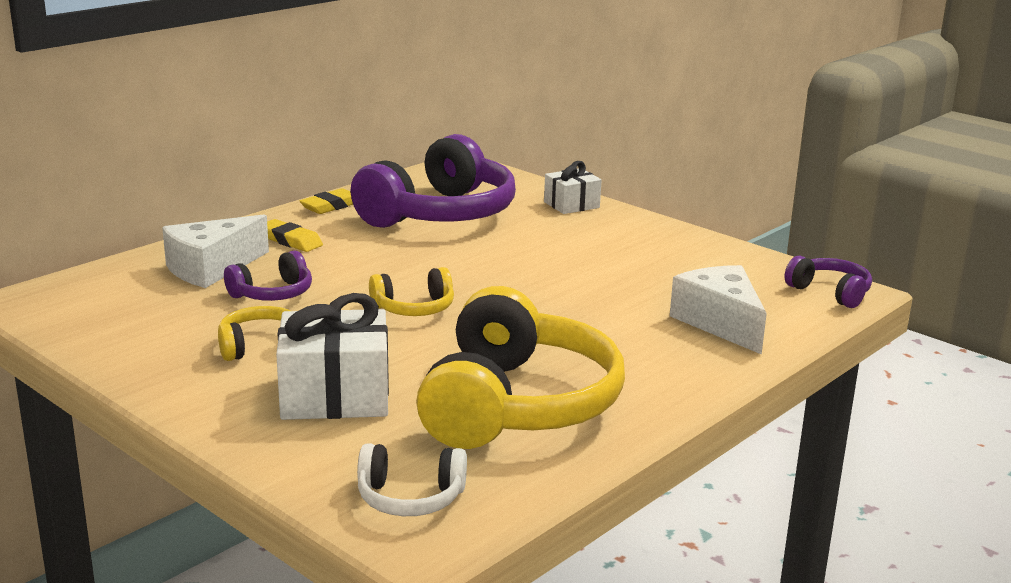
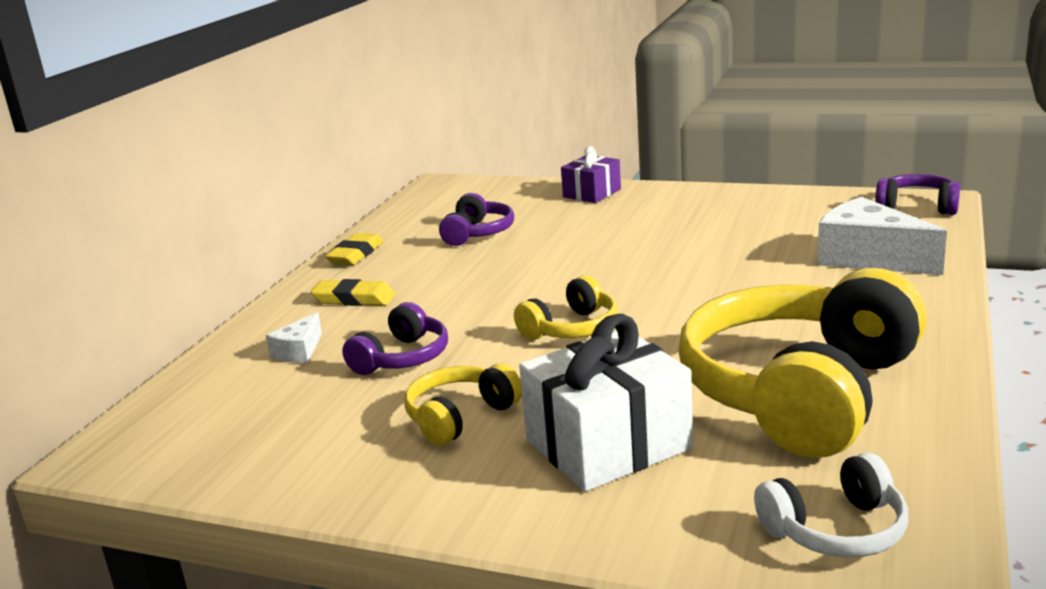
camera: 20 degrees left, 0 degrees up
(211, 268) = (299, 351): white cheese -> white cheese, size x0.50
(440, 214) = (477, 233): purple headphones -> purple headphones, size x0.46
(516, 405) = (801, 392): yellow headphones -> yellow headphones turned 135 degrees counterclockwise
(571, 205) = (592, 193): white gift -> purple gift

